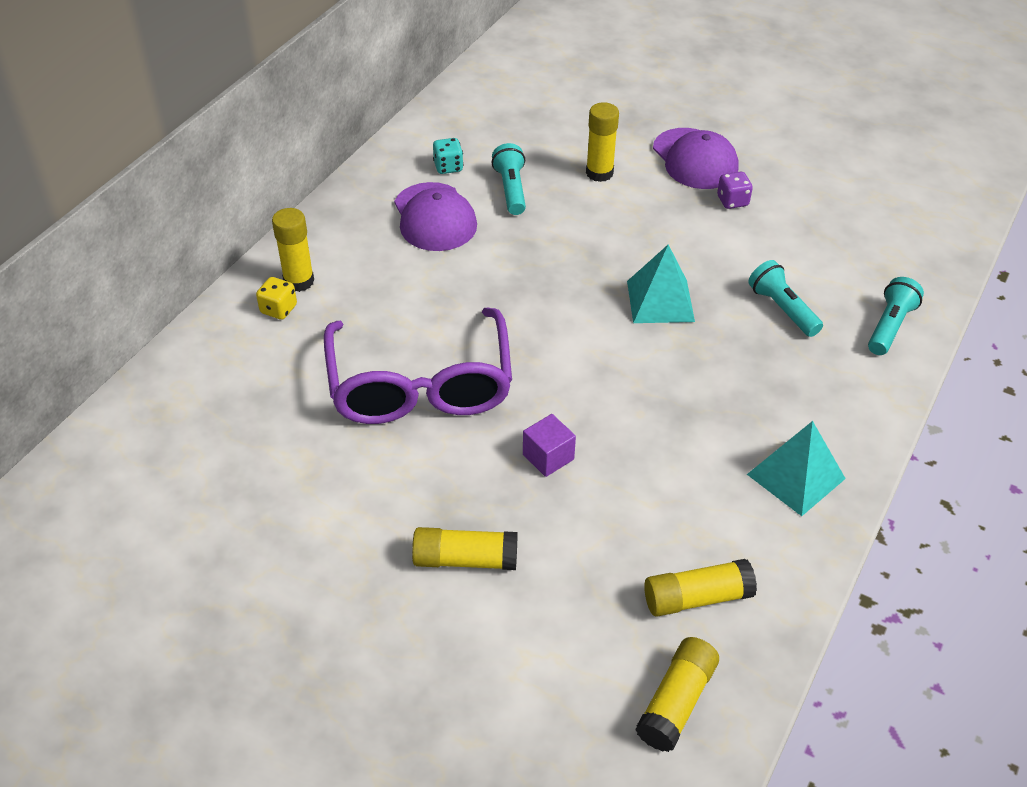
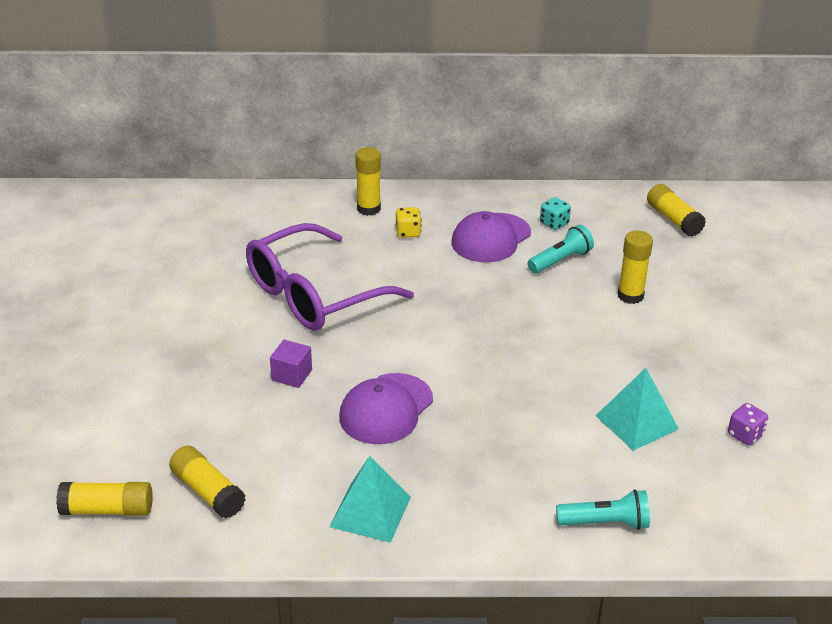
camera: 60 degrees right, 10 degrees down
(278, 309) = (335, 212): yellow dice -> yellow dice (408, 232)
(465, 559) = (172, 370): yellow glue stick -> yellow glue stick (673, 219)
(660, 301) = (507, 377): turquoise pyramid -> turquoise pyramid (636, 422)
(695, 159) = (709, 340): purple cap -> purple cap (386, 409)
(732, 201) = (676, 378): purple dice -> purple dice (745, 435)
(782, 309) = (563, 448): turquoise flashlight -> none

